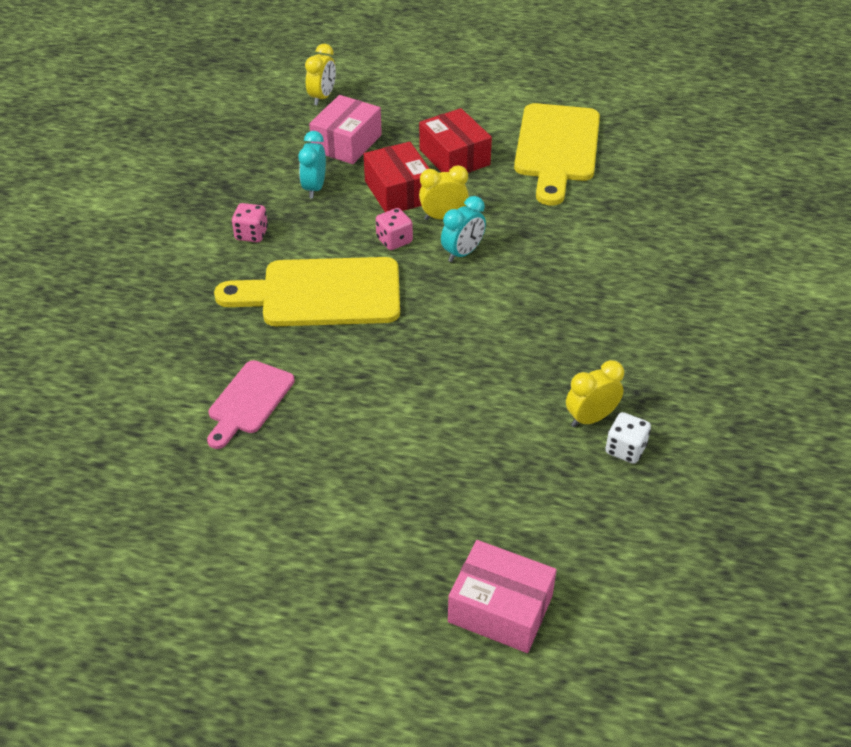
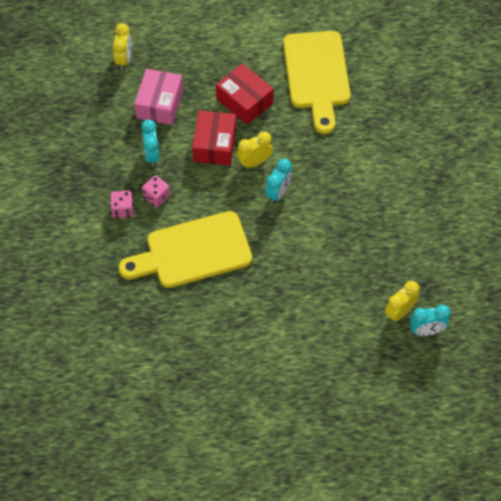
camera: 15 degrees left, 15 degrees up
(248, 401) = (176, 352): pink cutting board -> none
(394, 240) = (226, 192): pink dice -> pink dice (156, 197)
(398, 192) = (214, 145): red box -> red box turned 45 degrees clockwise
(500, 608) = (380, 460): pink box -> none
(625, 449) = (426, 331): white dice -> turquoise clock

